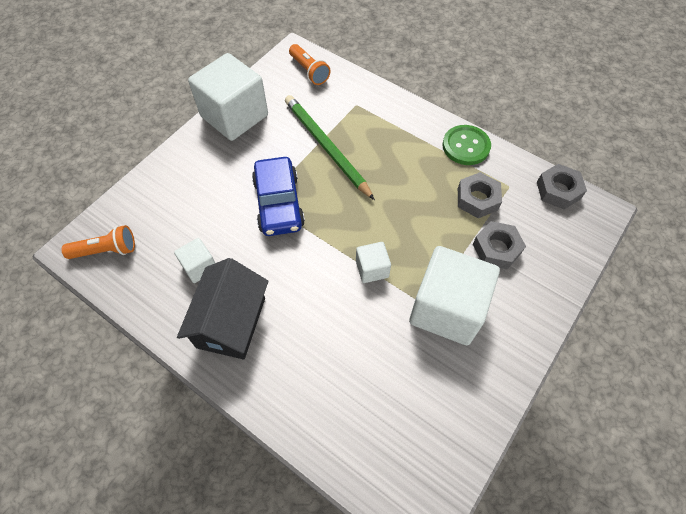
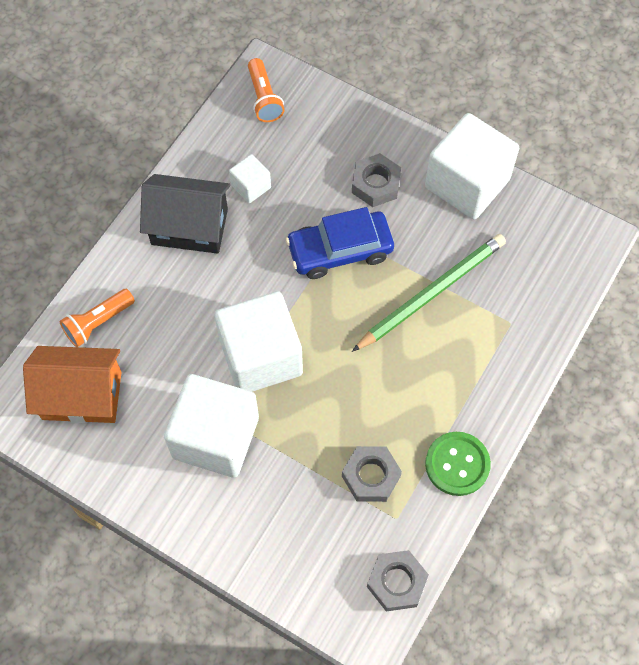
camera: 85 degrees right, 5 degrees up
(309, 71) = (562, 259): orange flashlight -> orange flashlight (98, 322)
(372, 269) = (261, 356): white cube -> white cube, size x2.14
(403, 432) = (82, 395): none -> orange house
(496, 248) = (299, 496): grey nut -> grey nut (376, 184)

